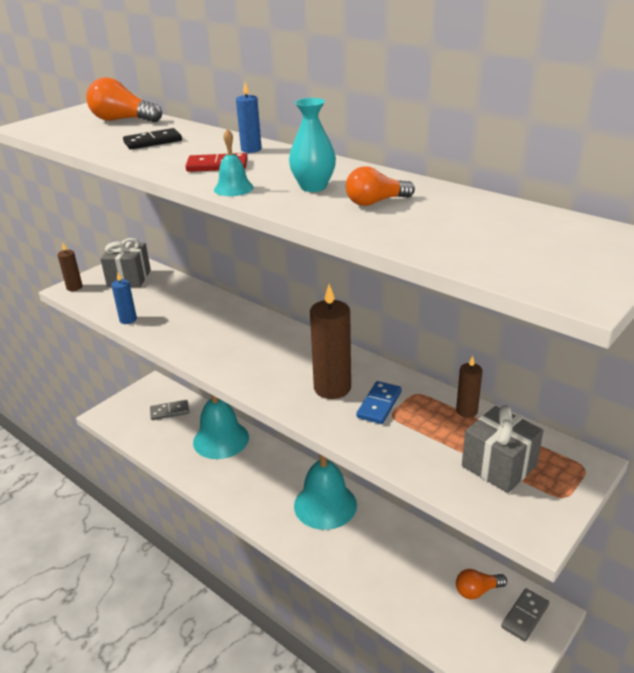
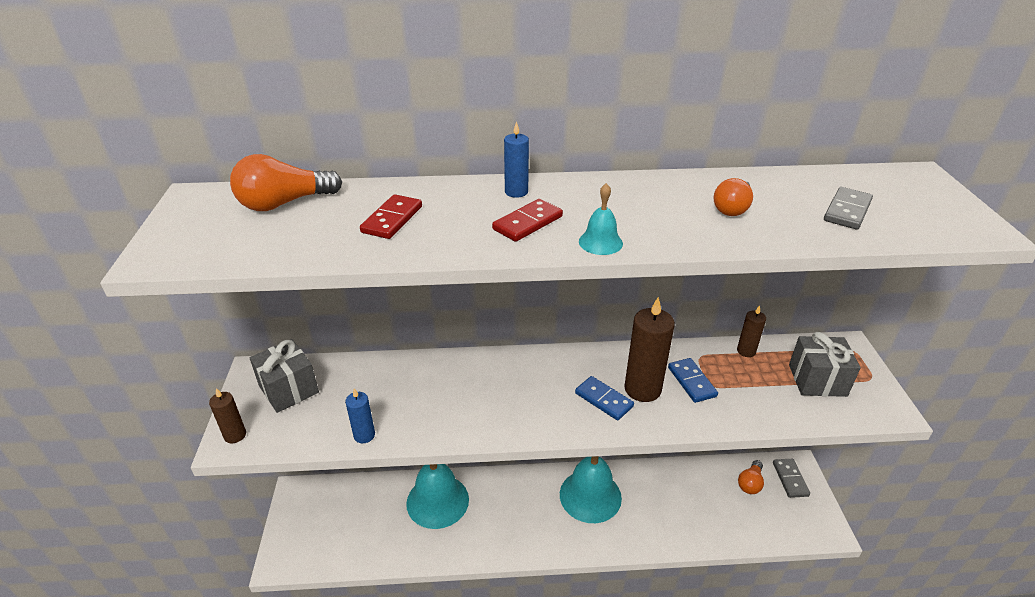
camera: 45 degrees left, 5 degrees up
(153, 142) = (392, 219): black domino -> red domino
(169, 411) = (352, 508): grey domino -> grey domino (847, 211)
(293, 378) = (603, 400): none -> blue domino
(313, 187) = (658, 212): turquoise vase -> none

